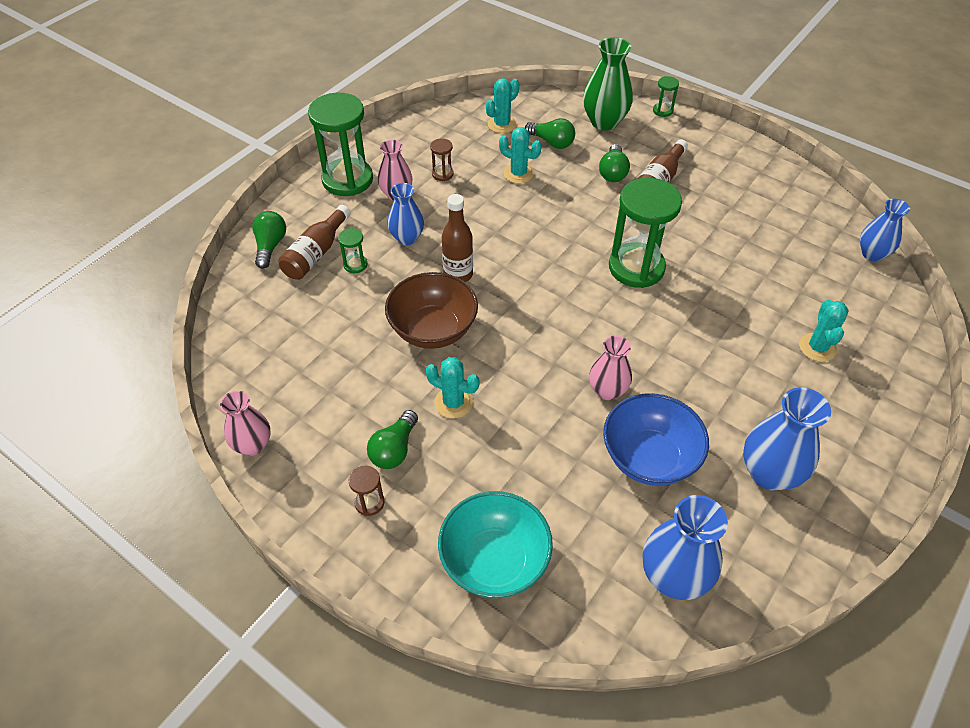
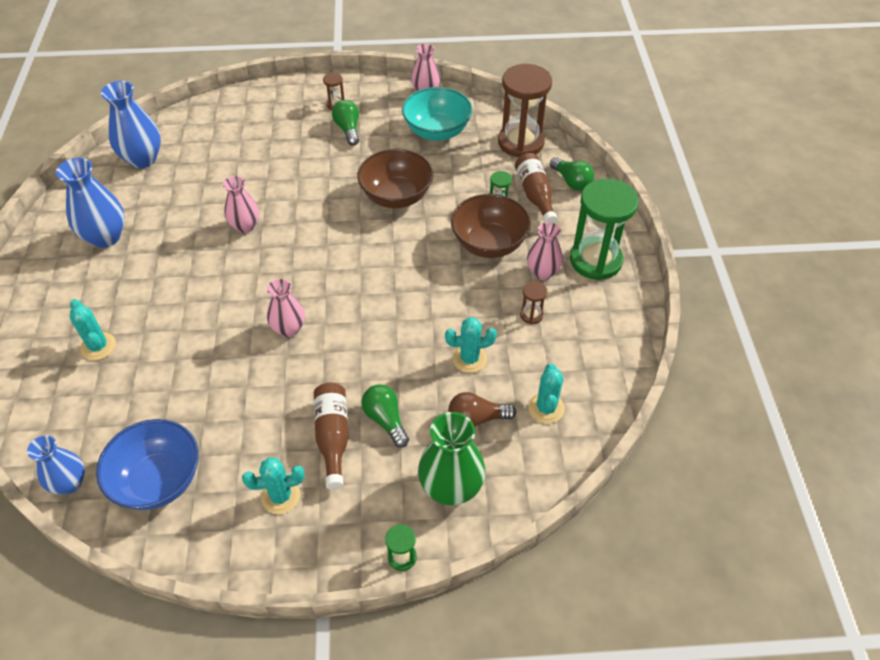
camera: 140 degrees right, 0 degrees up
(253, 311) = (520, 142): none -> brown hourglass
(407, 238) = (489, 243): blue vase -> brown bowl
(453, 402) = (338, 166): turquoise cactus -> turquoise cactus (280, 496)
(458, 274) = (420, 240): brown bottle -> none
(494, 561) = (246, 117): turquoise bowl -> turquoise bowl (437, 131)
(551, 142) = (477, 418): green light bulb -> brown light bulb
(636, 267) = (289, 329): green hourglass -> pink vase
(649, 458) = (191, 204): blue bowl -> blue bowl (158, 480)

